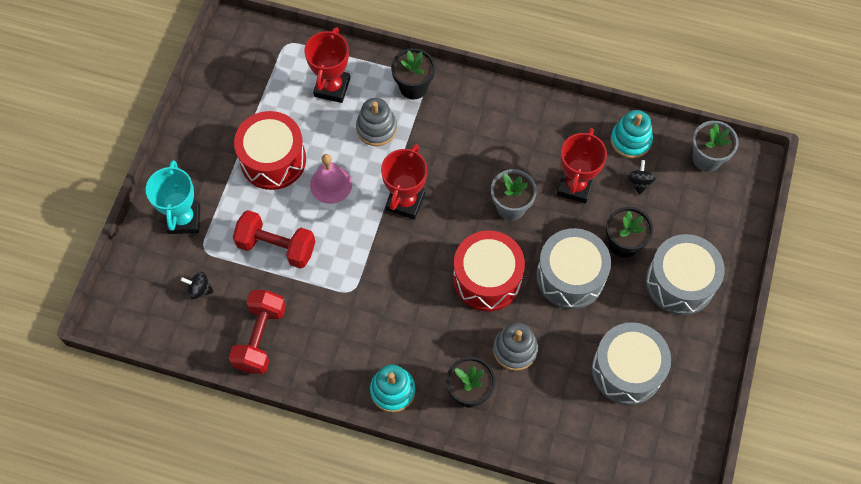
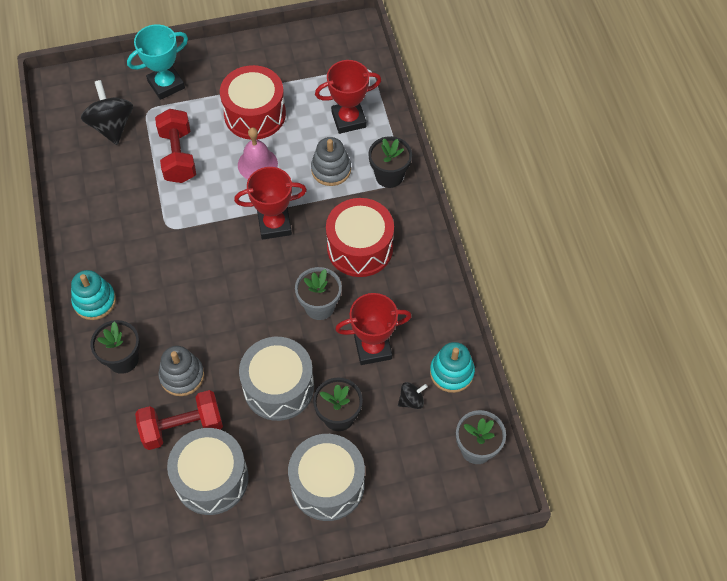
camera: 60 degrees right, 5 degrees down
(199, 289) = (111, 126): black spinning top -> black spinning top, size x1.96
(260, 338) = (92, 186): red dumbbell -> red dumbbell (182, 427)
(487, 279) = (237, 321): red drum -> red drum (360, 248)

